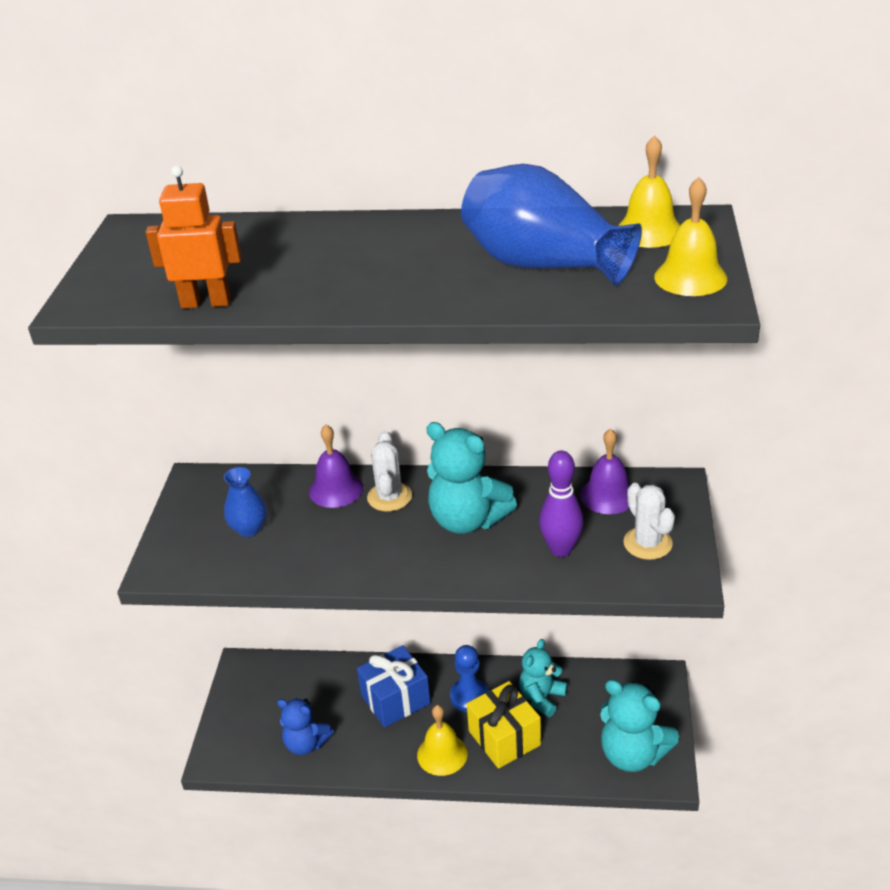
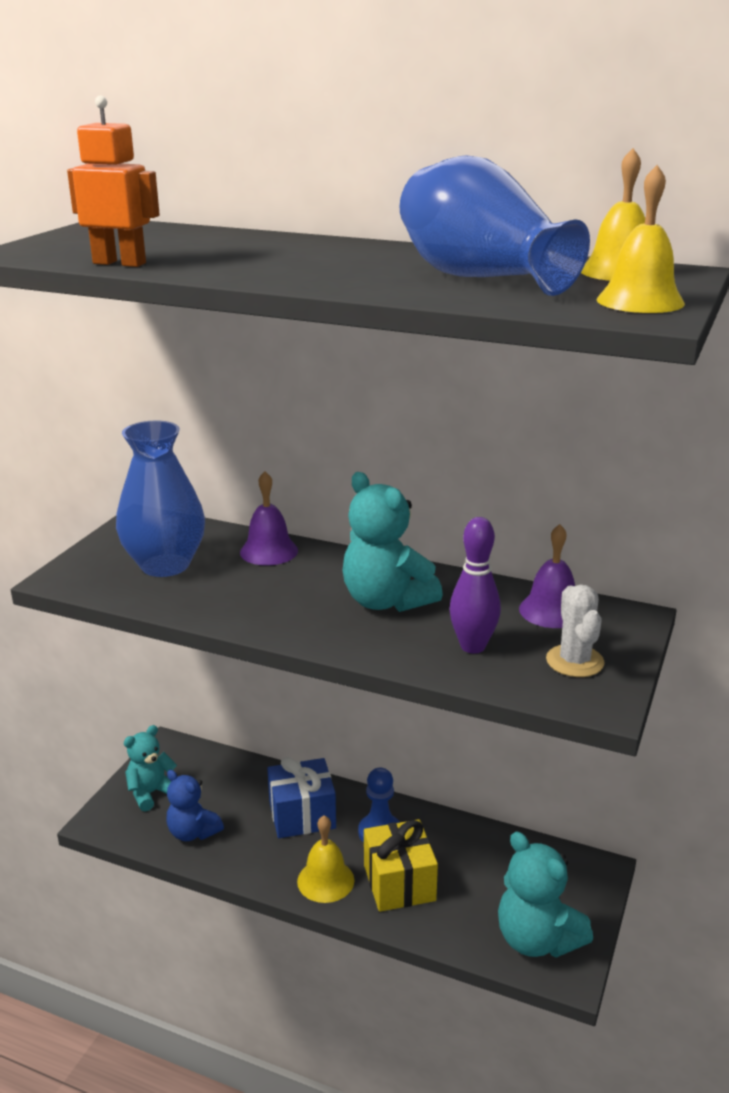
camera: 15 degrees right, 10 degrees down
(249, 529) = (165, 565): blue vase -> blue vase, size x1.95
(389, 497) = (318, 567): white cactus -> none
(542, 698) = (457, 854): turquoise teddy bear -> turquoise teddy bear (151, 793)

